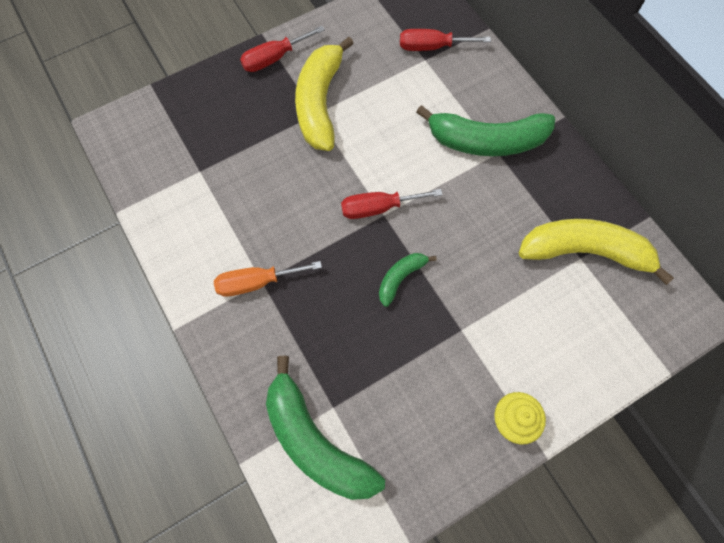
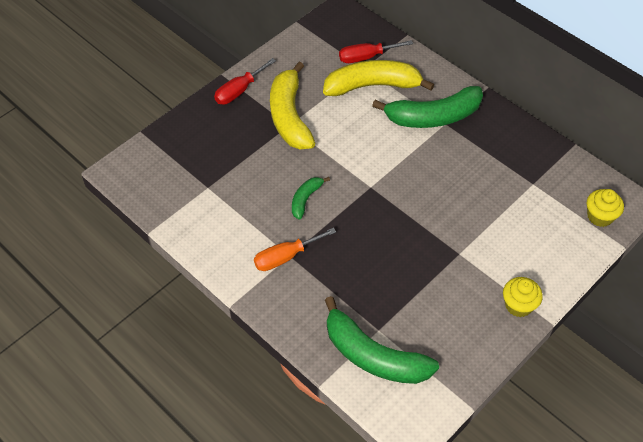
camera: 15 degrees left, 15 degrees down
(378, 208) = (364, 182): red screwdriver -> none
(400, 278) = (399, 228): green banana -> green banana (305, 199)
(585, 251) = (535, 178): yellow banana -> yellow banana (373, 86)
(651, 324) = (600, 216): none -> yellow cupcake

